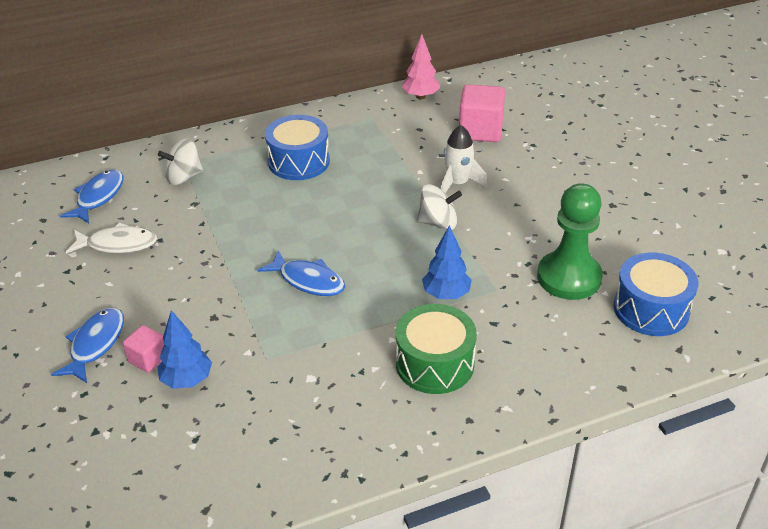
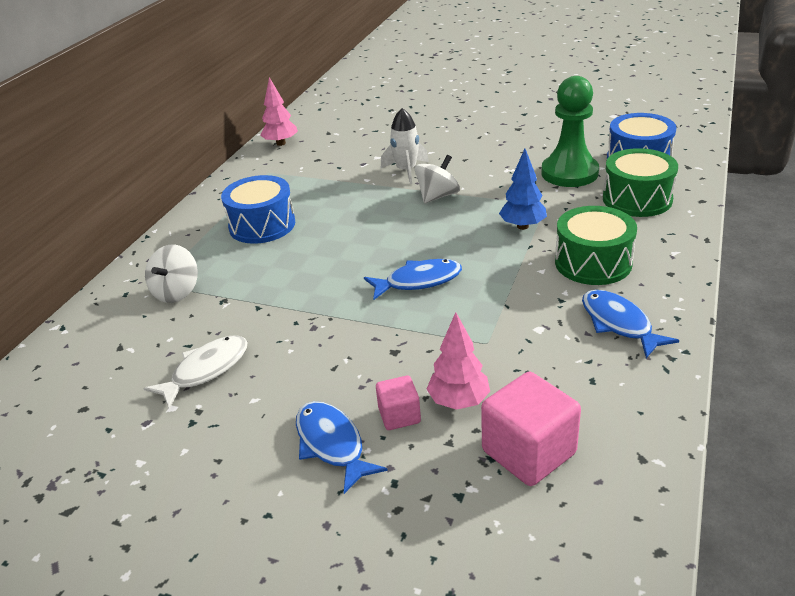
camera: 45 degrees left, 5 degrees down
(98, 197) = (114, 355): blue fish -> blue fish (618, 324)
(187, 380) = (459, 401): blue tree -> pink tree
(480, 131) = (362, 138): pink cube -> pink cube (528, 452)
(573, 342) = (637, 199): none -> green drum

